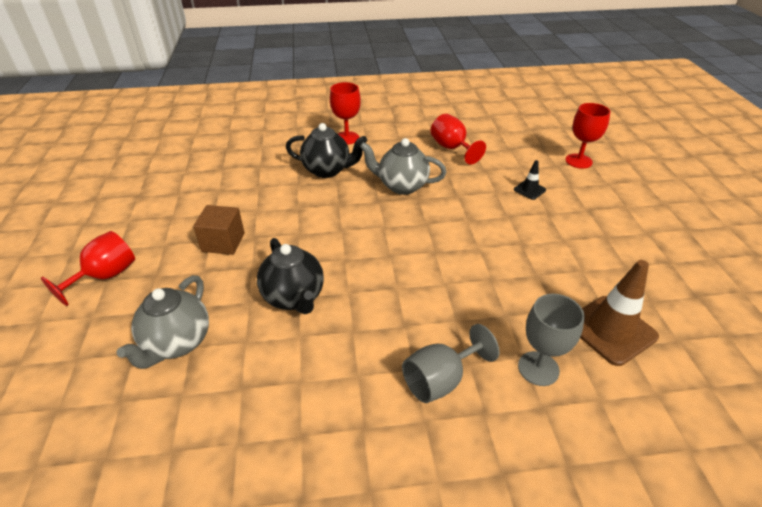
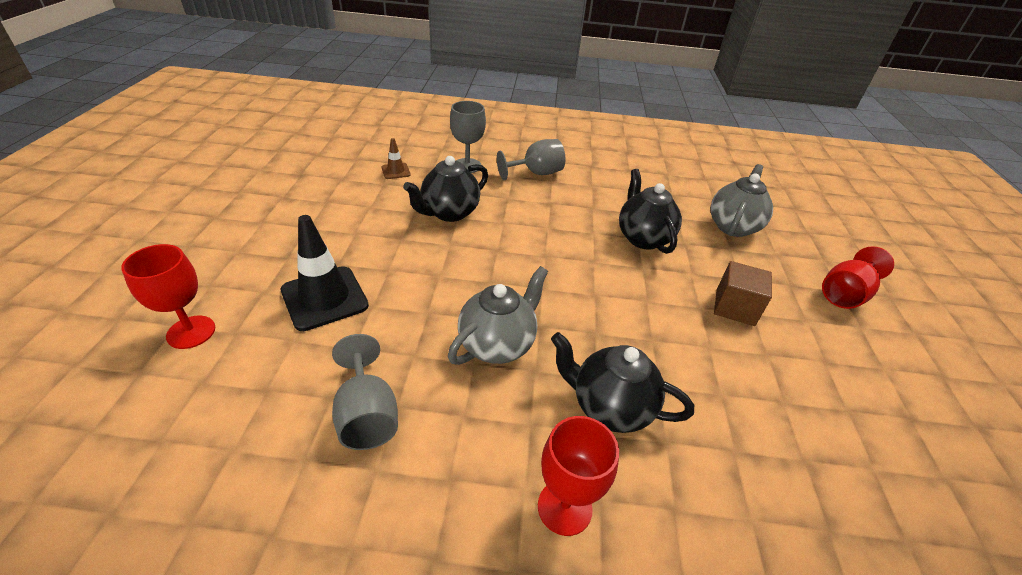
camera: 170 degrees left, 0 degrees up
(401, 186) = (497, 344): grey teapot -> grey teapot turned 75 degrees counterclockwise
(452, 148) = (367, 415): red goblet -> grey goblet
(503, 281) = (449, 213): none -> black teapot
(529, 190) = (324, 298): black traffic cone -> black traffic cone, size x2.03
(610, 330) = (396, 171): brown traffic cone -> brown traffic cone, size x0.49

